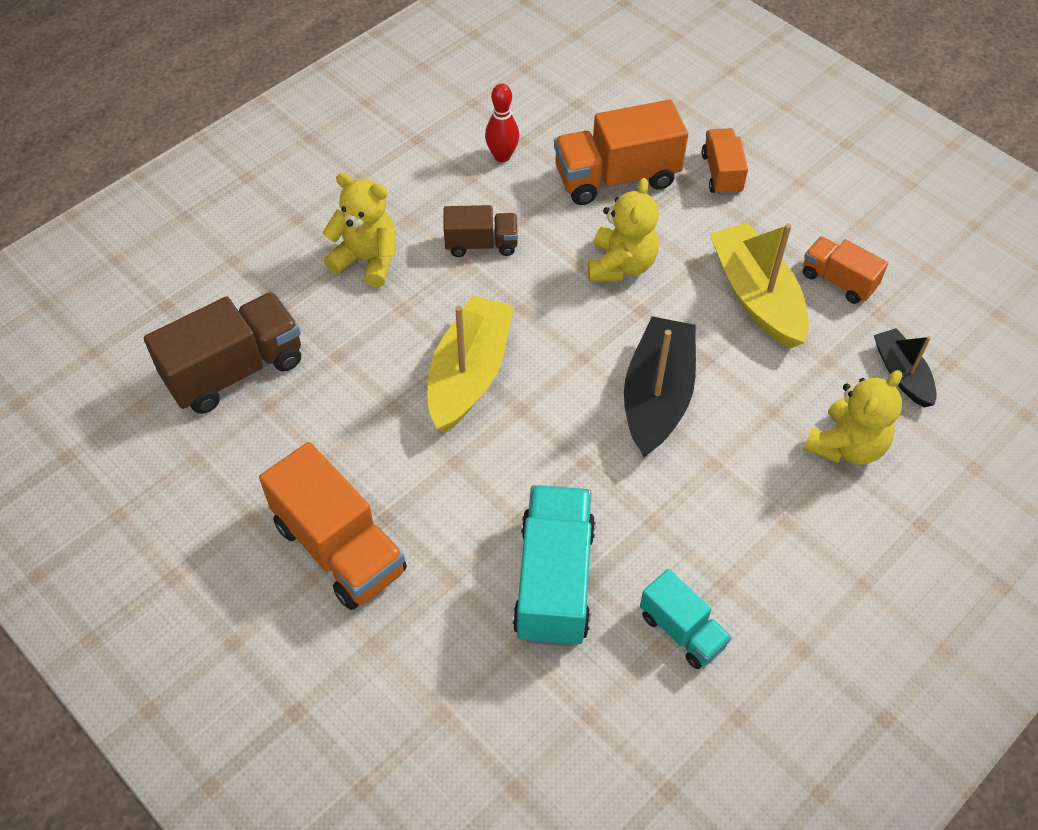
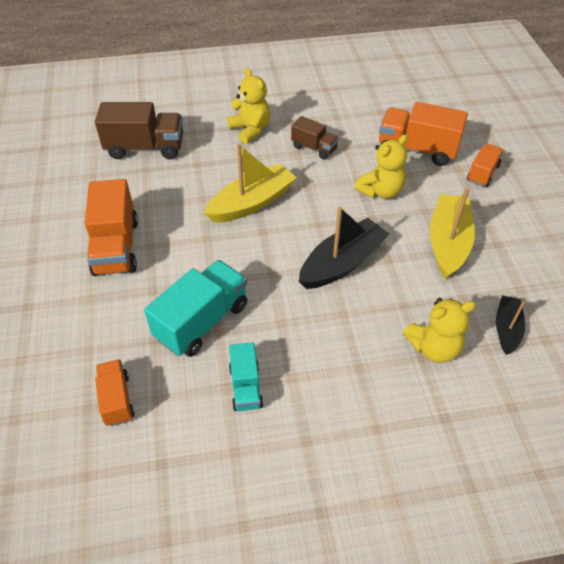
camera: 35 degrees right, 5 degrees down
(502, 156) = (363, 114): red bowling pin -> none
(838, 281) = (508, 259): orange truck -> orange truck (116, 399)

